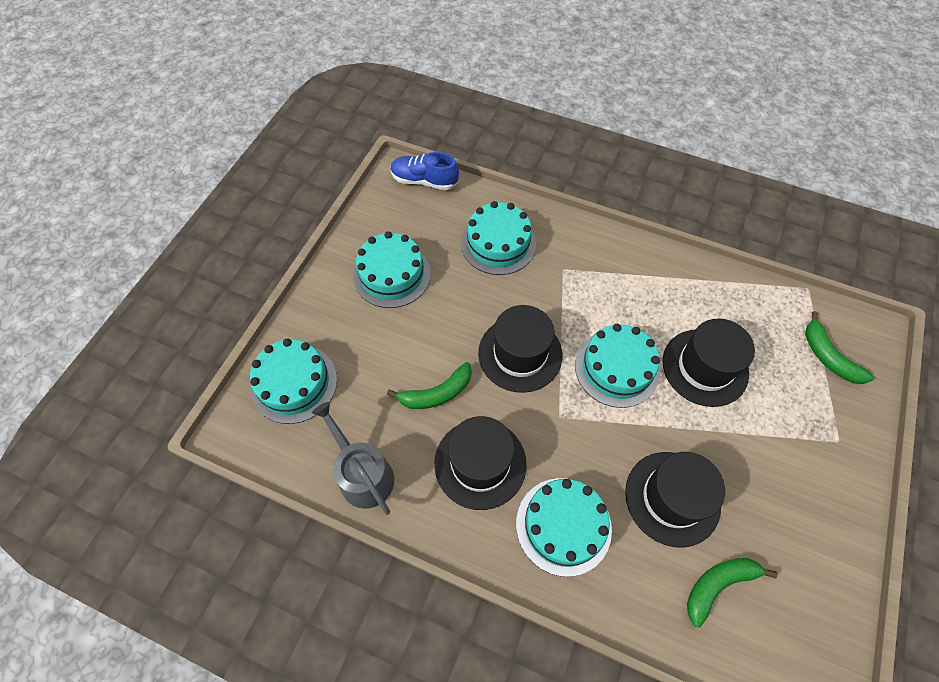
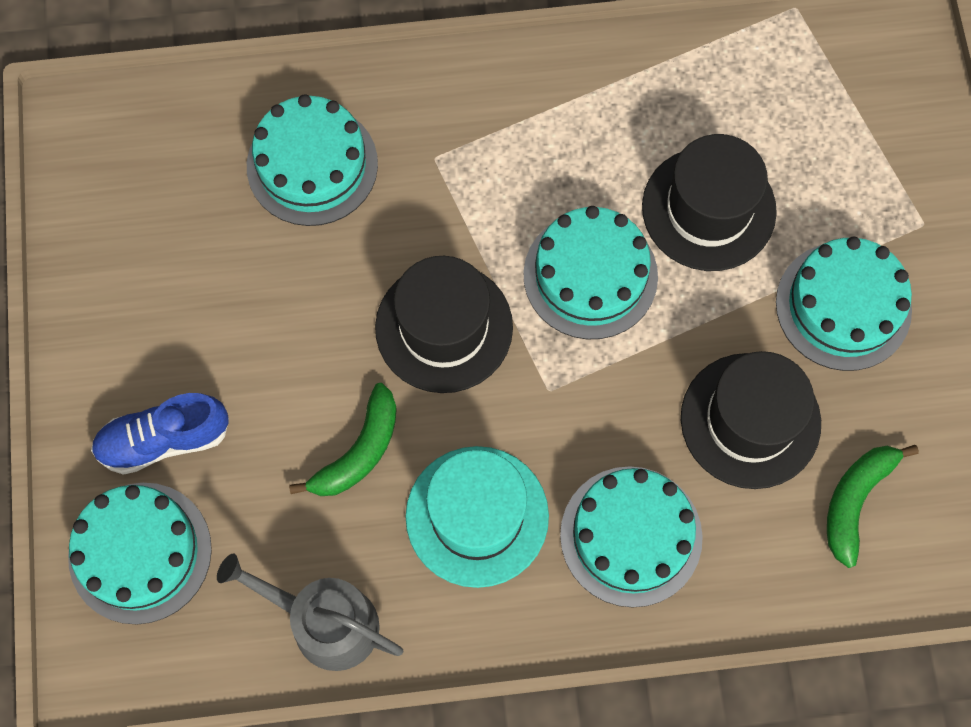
camera: 30 degrees left, 10 degrees up
(392, 274) = (178, 304): turquoise cake -> turquoise cake (843, 306)
(424, 181) = (128, 113): blue shoe -> blue shoe (164, 440)
(480, 463) = (477, 516): black hat -> turquoise hat
(828, 357) = (864, 104): green banana -> none

